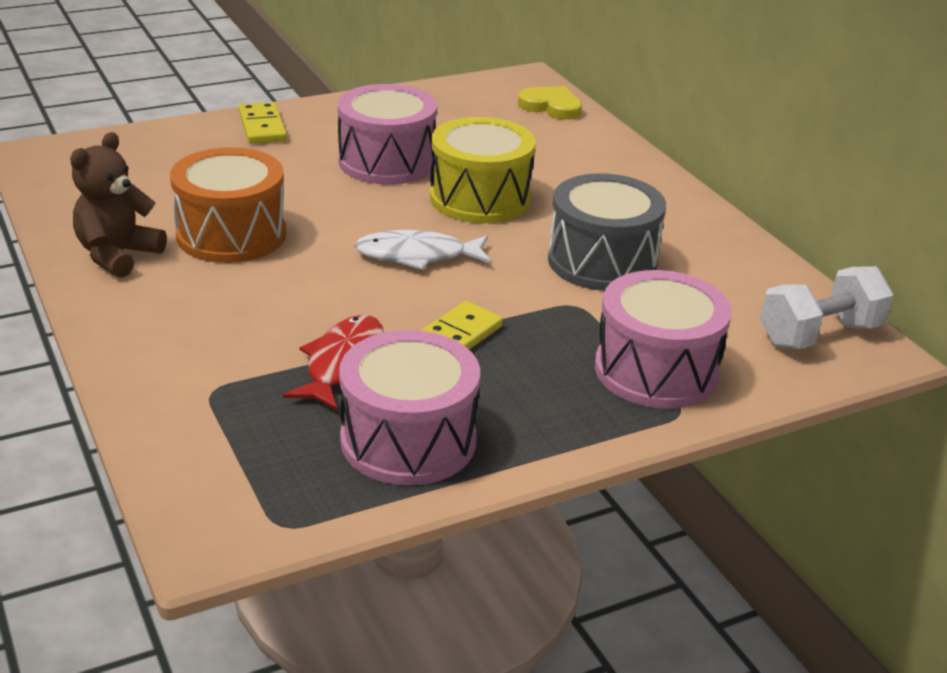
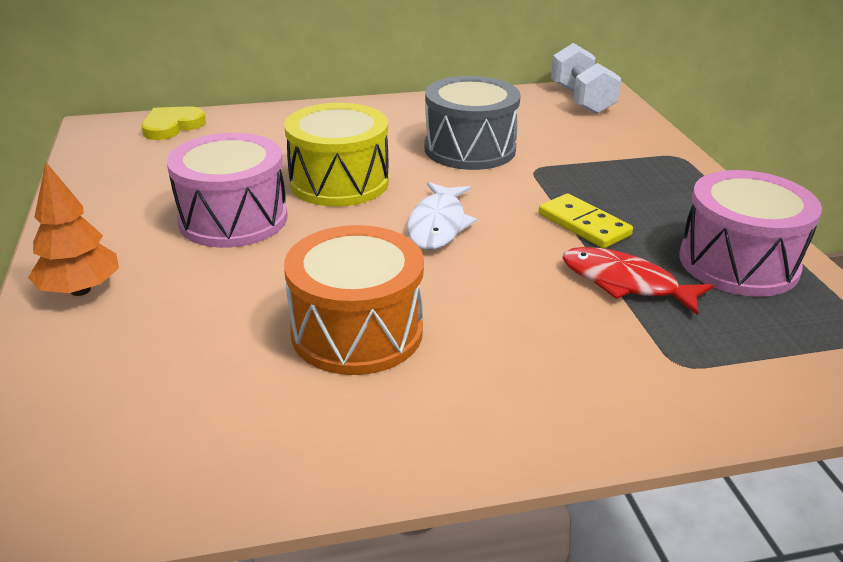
camera: 75 degrees left, 0 degrees up
(117, 255) = (379, 427): brown teddy bear -> none
(262, 127) = (80, 290): yellow domino -> orange tree
(656, 370) = (627, 155): pink drum -> none

